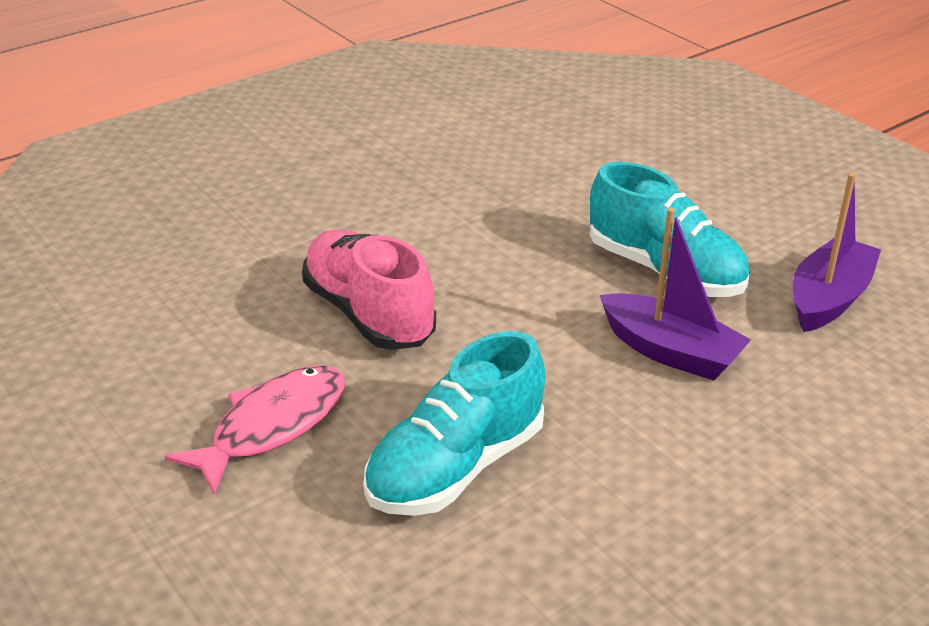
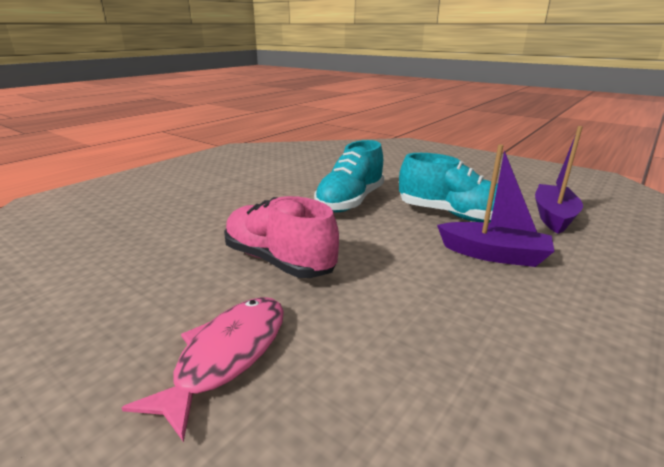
camera: 15 degrees left, 10 degrees down
(456, 467) = (404, 361): turquoise shoe -> turquoise shoe (350, 201)

